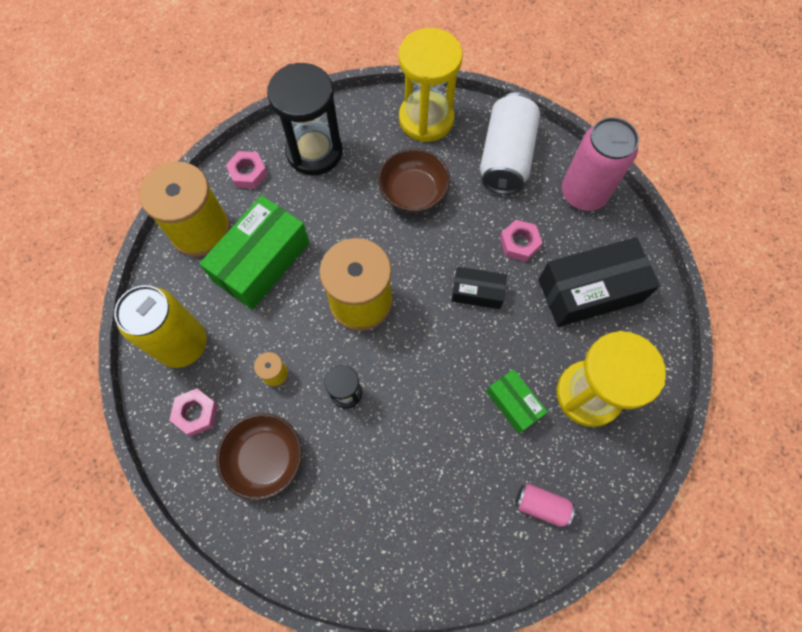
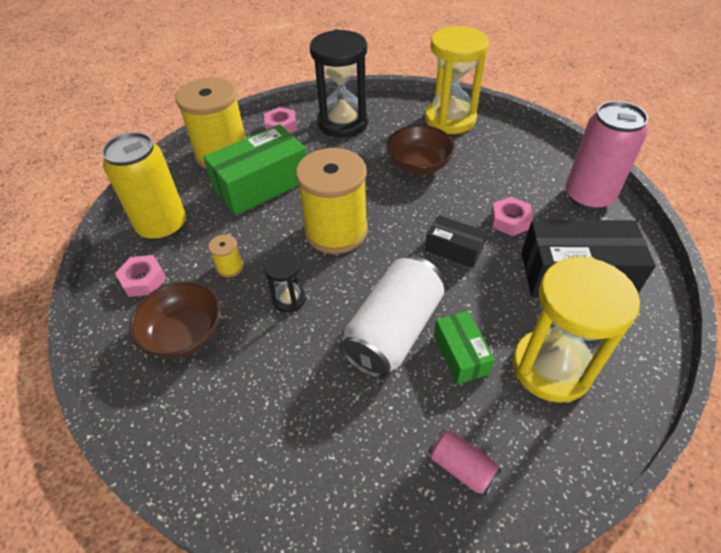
camera: 20 degrees right, 20 degrees down
(506, 157) = (516, 156): white can -> white can (393, 331)

